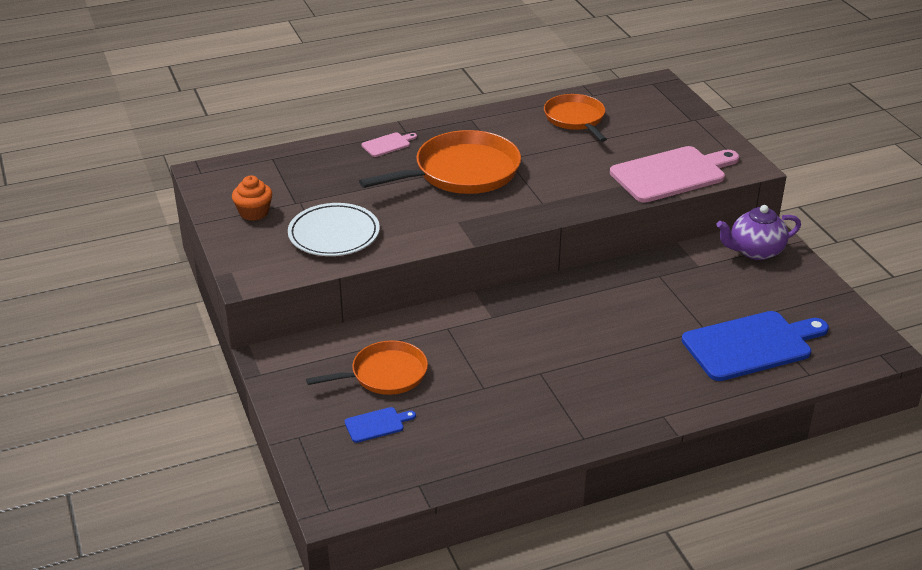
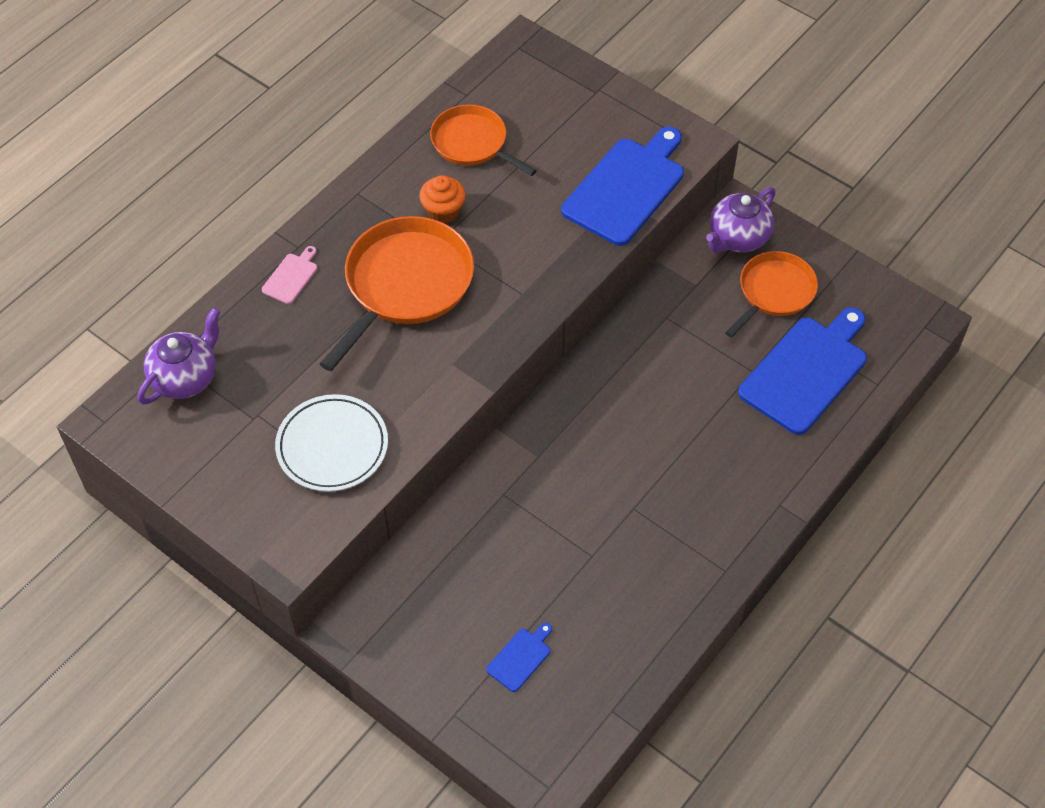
camera: 30 degrees left, 20 degrees up
(254, 212) = (217, 456): orange cupcake -> orange cupcake (443, 211)
(272, 169) = (186, 377): none -> purple teapot
(385, 374) = (483, 588): orange pan -> orange pan (774, 292)
(671, 174) = (626, 188): pink cutting board -> blue cutting board

